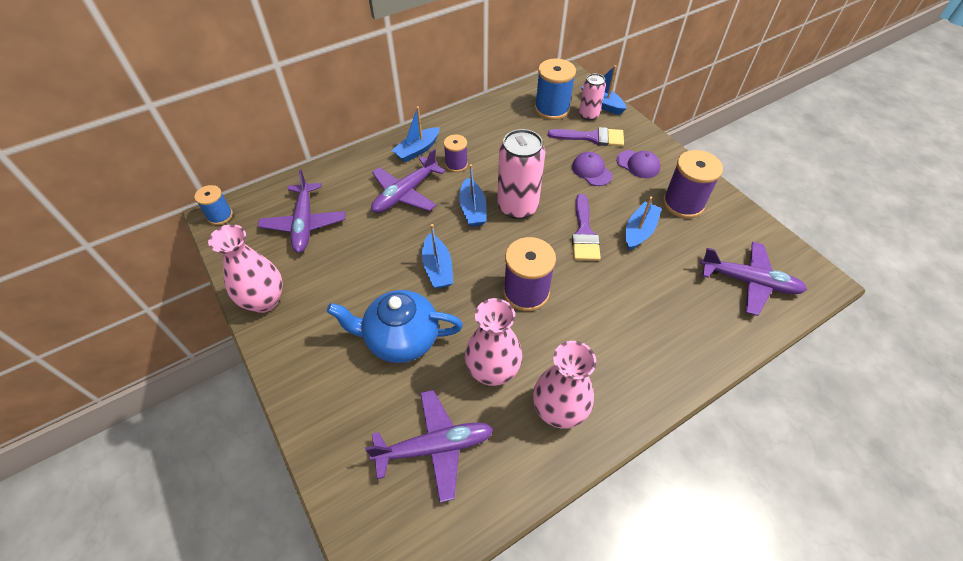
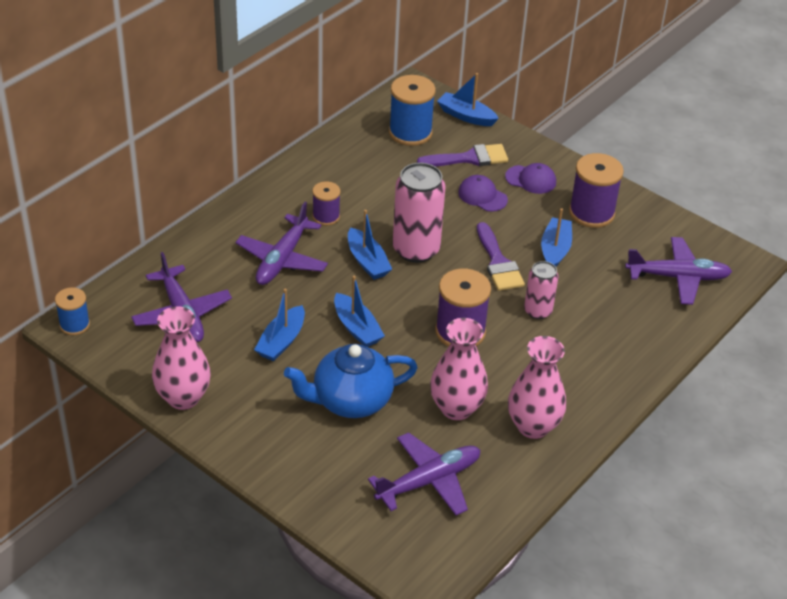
camera: 20 degrees left, 10 degrees down
(417, 150) = (272, 208): blue boat -> blue boat (281, 341)
(588, 115) = (456, 133): pink can -> pink can (538, 311)

